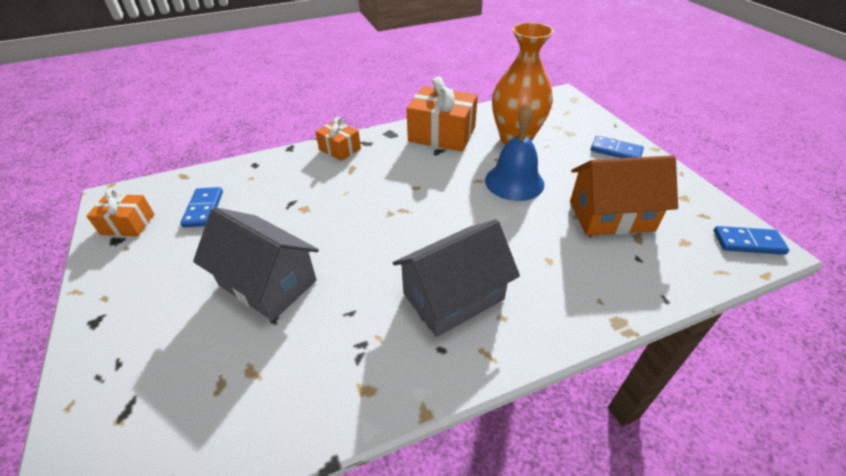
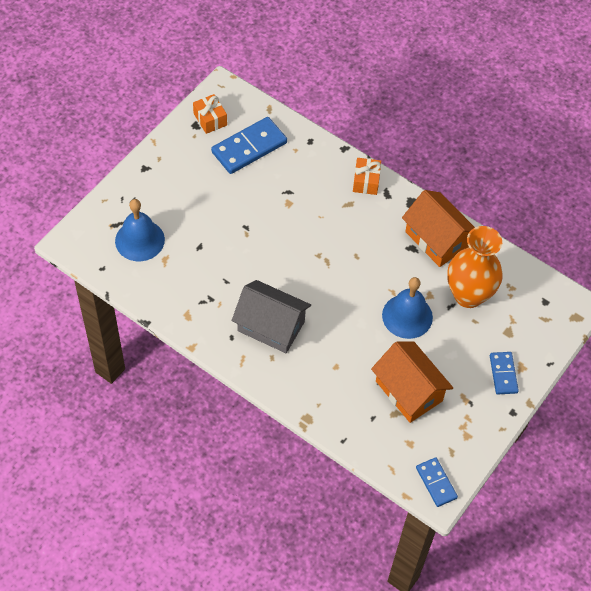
camera: 55 degrees right, 15 degrees up
(186, 390) = (139, 240): none -> blue bell
(204, 209) = (249, 148): blue domino -> blue domino, size x1.72
(267, 282) = (219, 227): grey house -> none
(442, 134) = (437, 239): orange gift -> orange house

